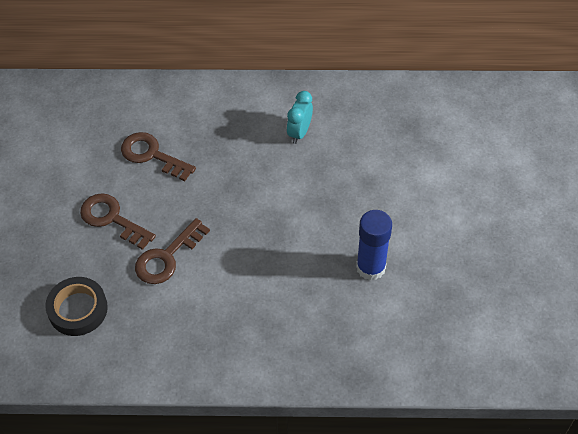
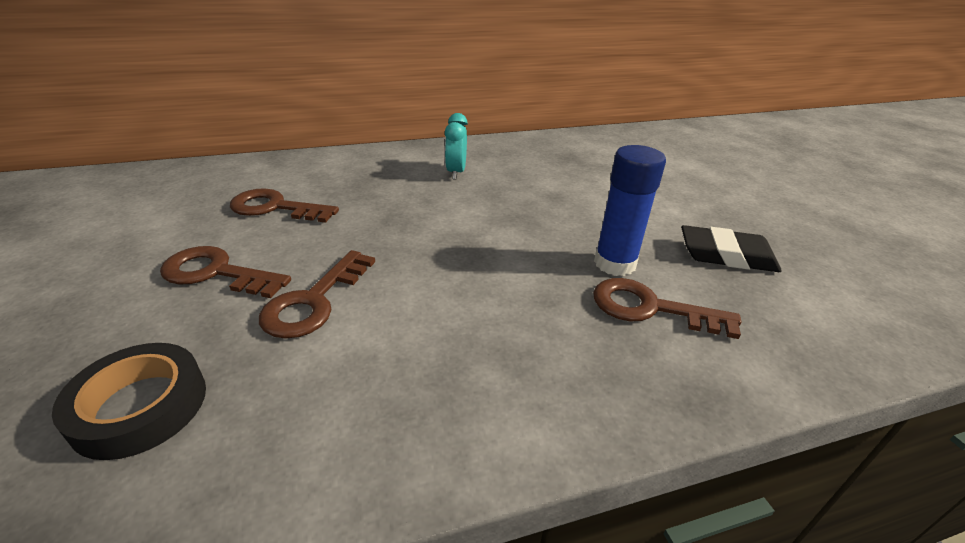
camera: 20 degrees left, 20 degrees down
(369, 311) = (650, 308): none -> brown key
(459, 278) = (726, 255): none -> black eraser

